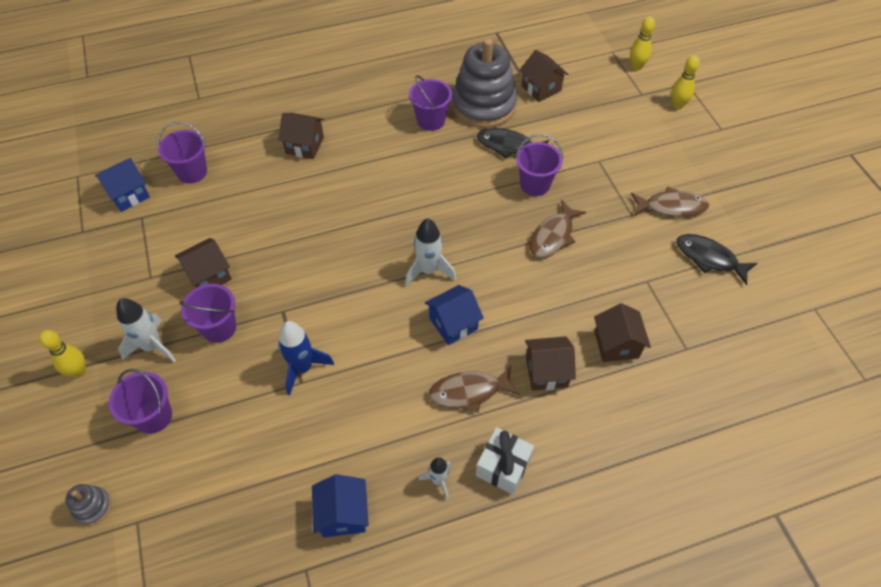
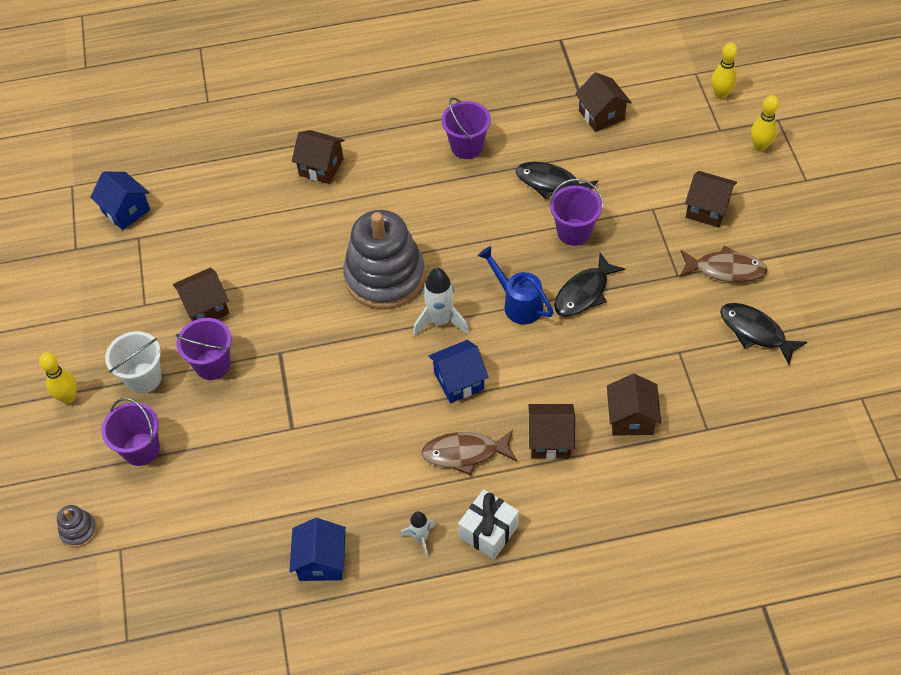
camera: 10 degrees right, 0 degrees up
(129, 194) = (126, 211): blue house -> blue house turned 75 degrees clockwise
(152, 346) = (143, 378): white rocket -> white bucket
(192, 172) = (195, 190): purple bucket -> none
(302, 368) = (295, 414): blue rocket -> none
(483, 105) = (530, 132): grey stacking toy -> grey stacking toy (385, 277)
(496, 249) = (517, 303): none -> blue watering can
(553, 236) = (584, 293): brown fish -> black fish
(645, 158) = (707, 209): none -> brown house

